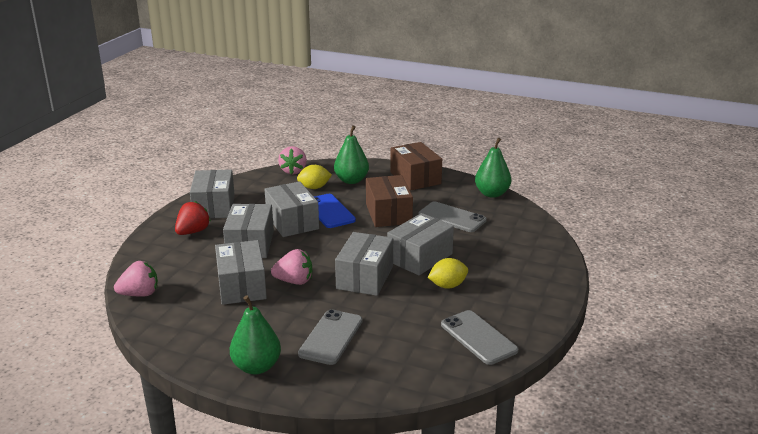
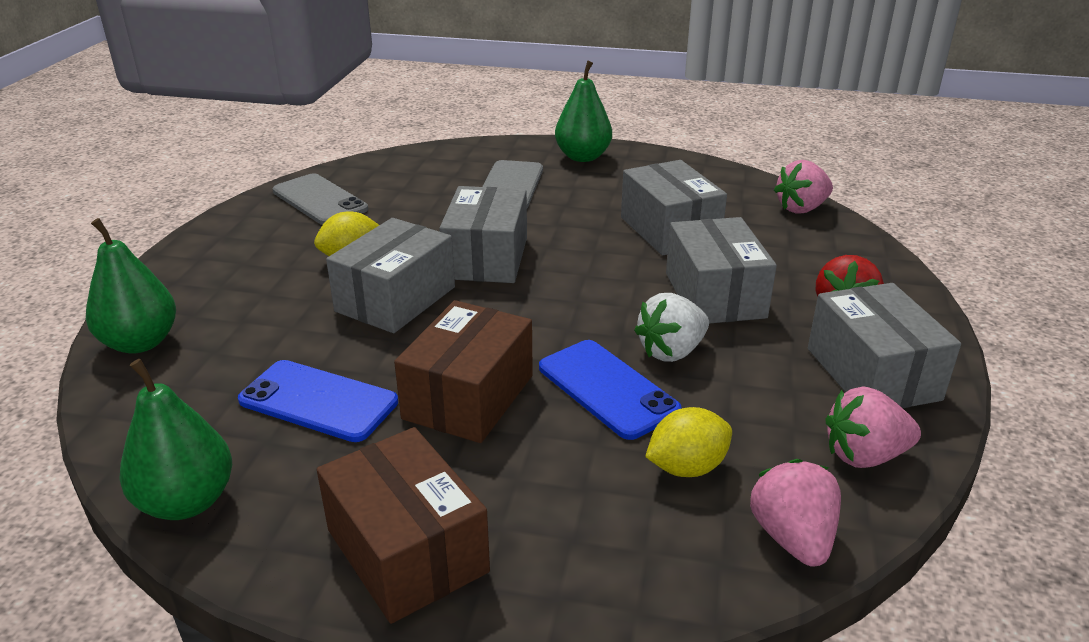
camera: 170 degrees right, 5 degrees up
(292, 222) = (671, 351): grey box -> white strawberry
(294, 281) = (595, 243): pink strawberry -> pink strawberry (864, 455)
(351, 180) = (598, 512): green pear -> green pear (140, 342)
(388, 213) = (468, 397): brown box -> brown box turned 45 degrees clockwise
(452, 217) = (318, 401): grey phone -> blue phone

